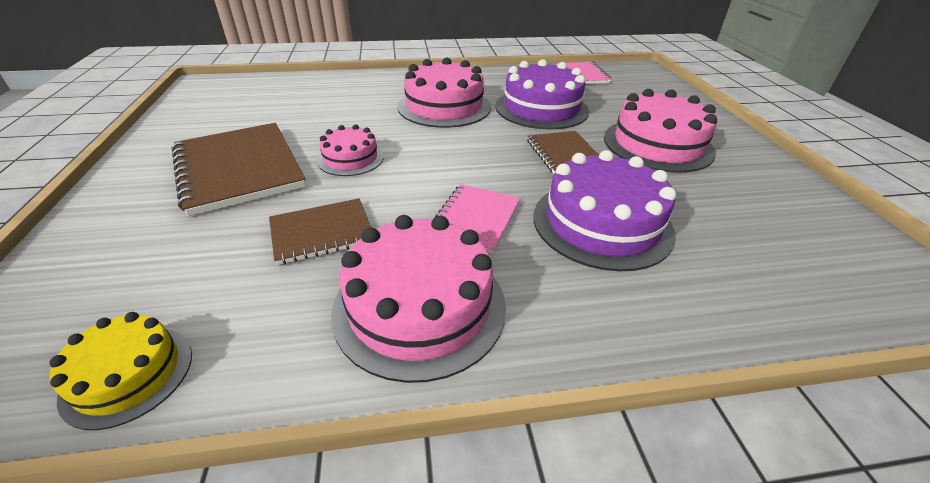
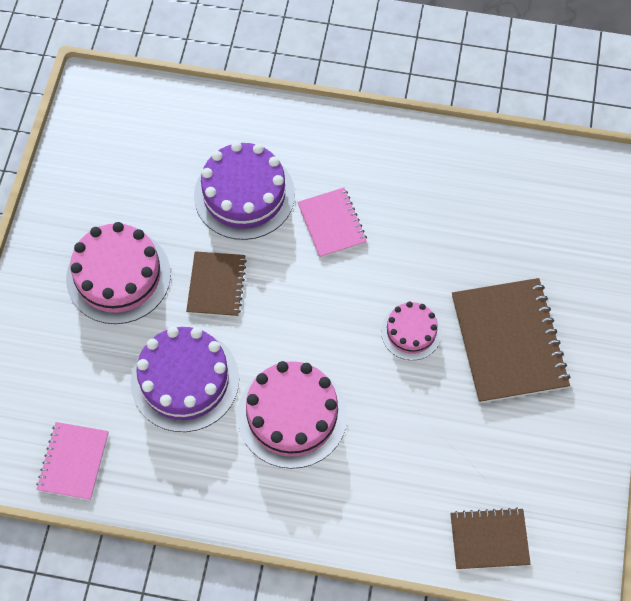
camera: 160 degrees left, 25 degrees up
(128, 374) = (539, 165): yellow cake -> none
(322, 232) = (442, 240): brown notebook -> brown notebook (489, 539)
(419, 306) = (390, 163): pink cake -> none
(475, 219) = (332, 224): pink notebook -> pink notebook turned 60 degrees counterclockwise

